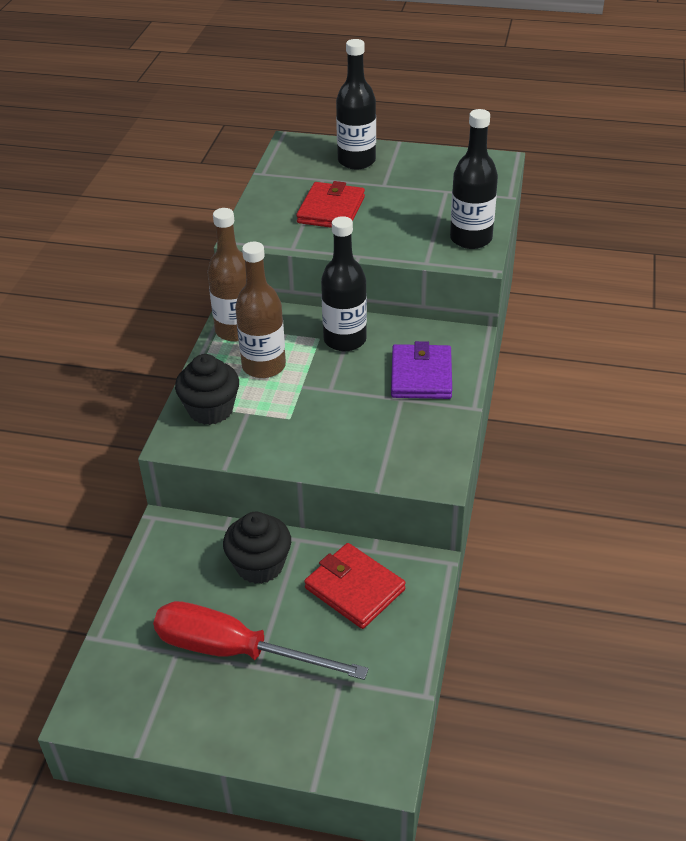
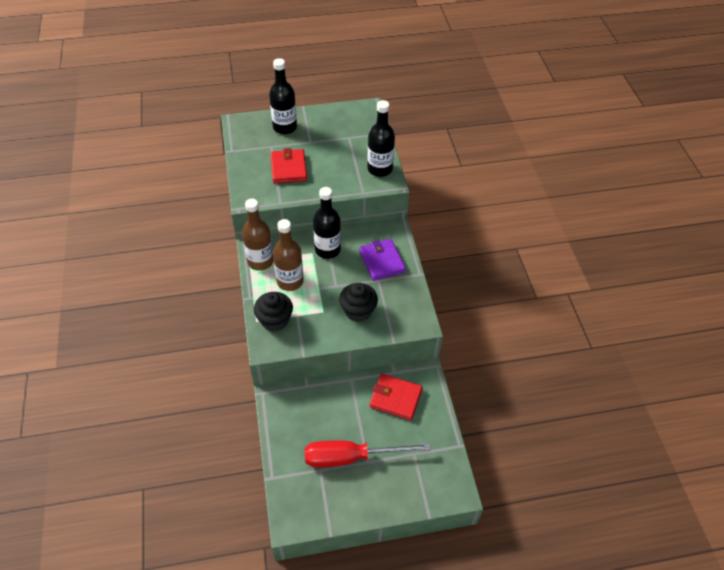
camera: 25 degrees left, 10 degrees up
(259, 565) = (338, 402): black cupcake -> black cupcake (358, 311)

